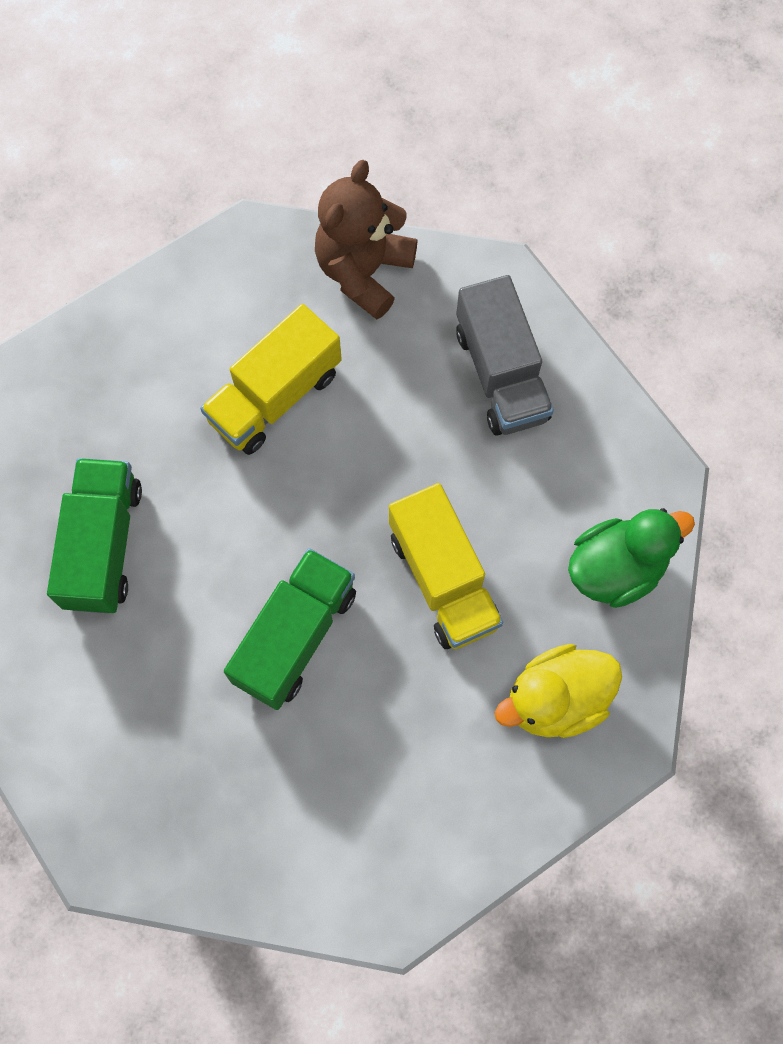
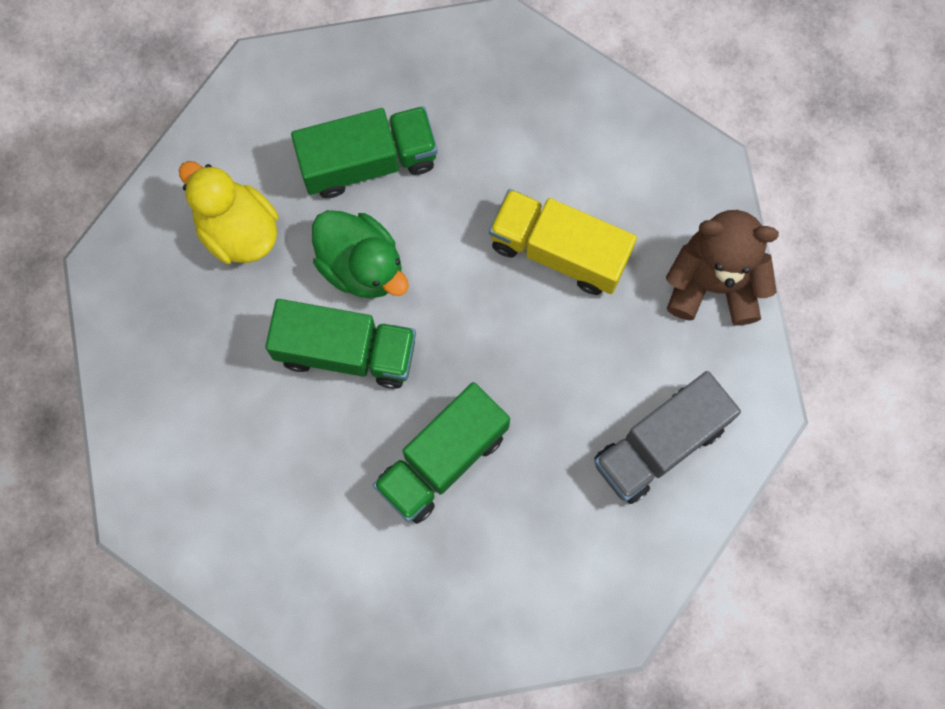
camera: 70 degrees right, 5 degrees up
(443, 579) = (442, 460): yellow truck -> green truck
(556, 699) = (368, 596): yellow duck -> yellow duck (237, 229)
(616, 568) = (509, 612): green duck -> green duck (361, 265)

